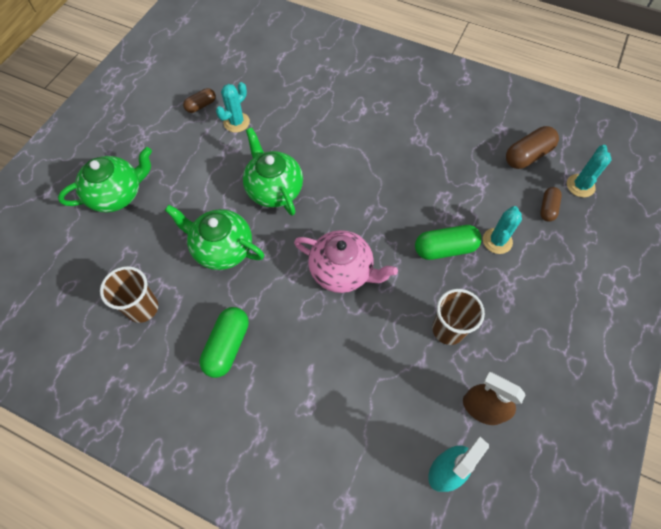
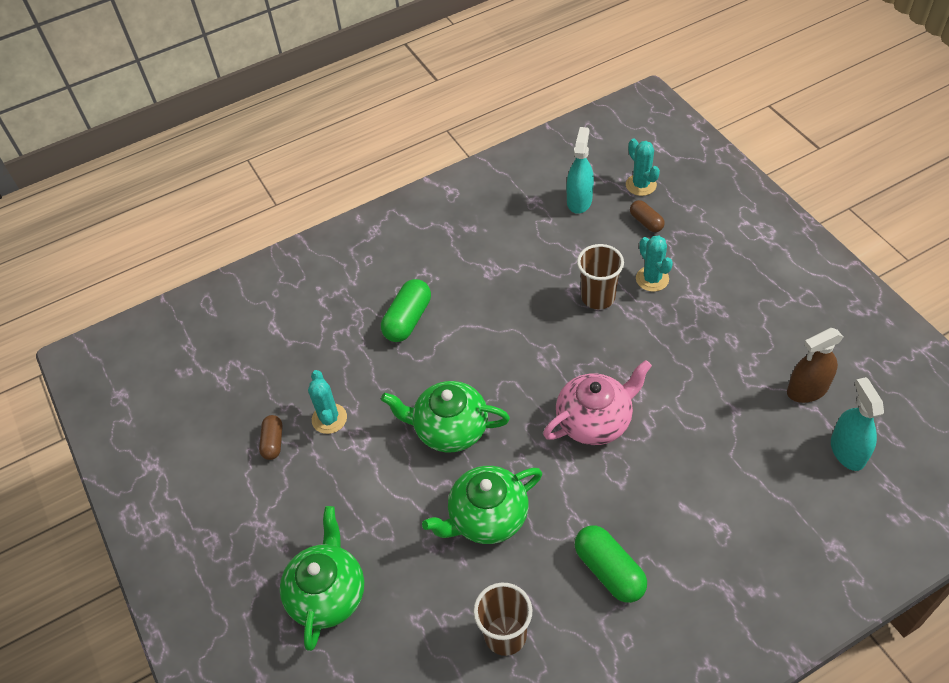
camera: 50 degrees left, 10 degrees down
(445, 248) = (631, 323): green capsule -> green capsule (408, 319)
(448, 329) = (716, 370): brown cup -> brown cup (598, 297)
(527, 155) = (579, 201): brown capsule -> turquoise spray bottle

